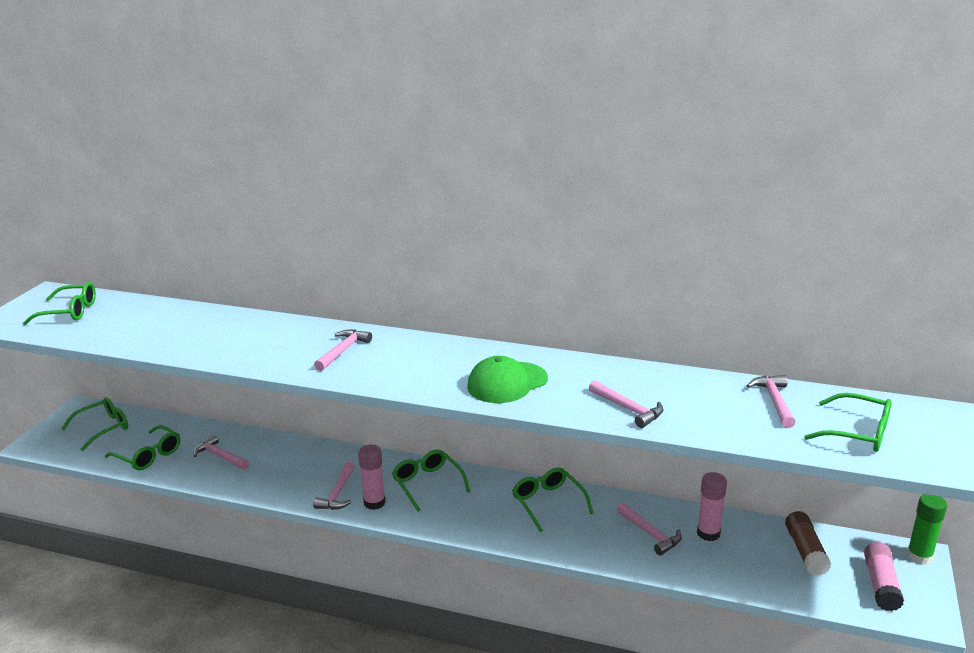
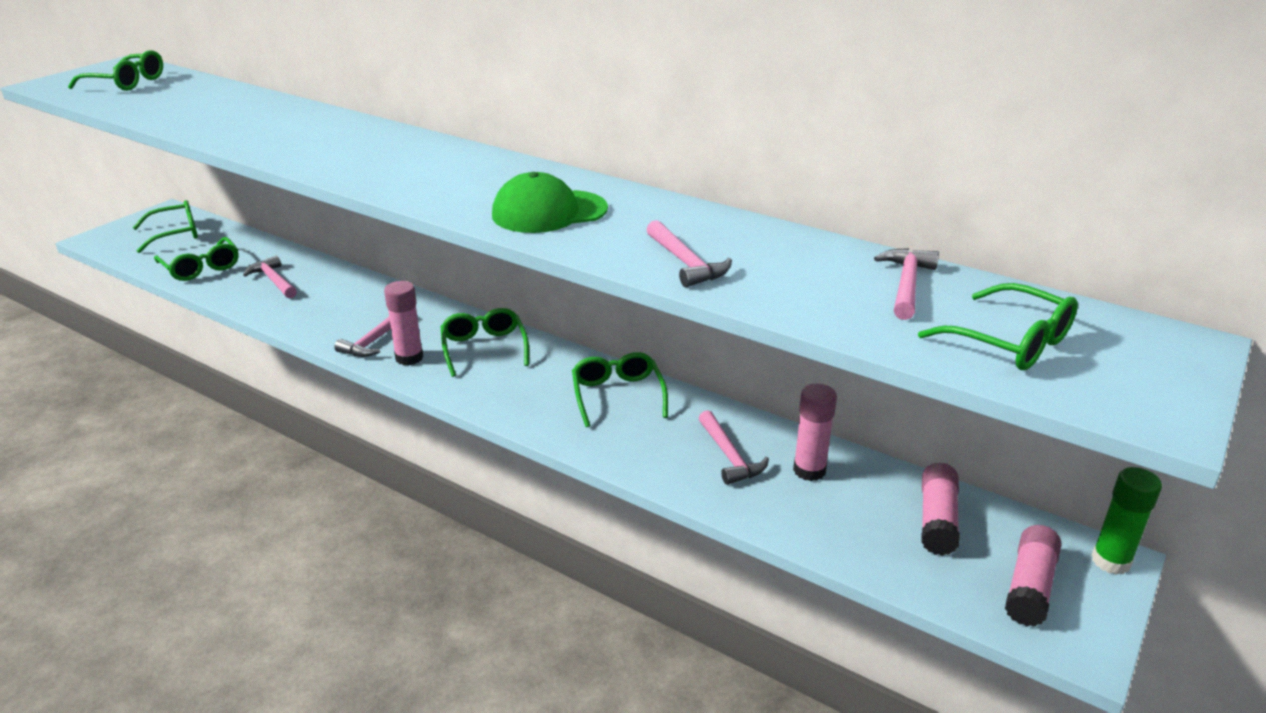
camera: 15 degrees right, 5 degrees up
(343, 350) = (381, 153): pink hammer -> none
(805, 551) = (937, 520): brown glue stick -> pink glue stick

